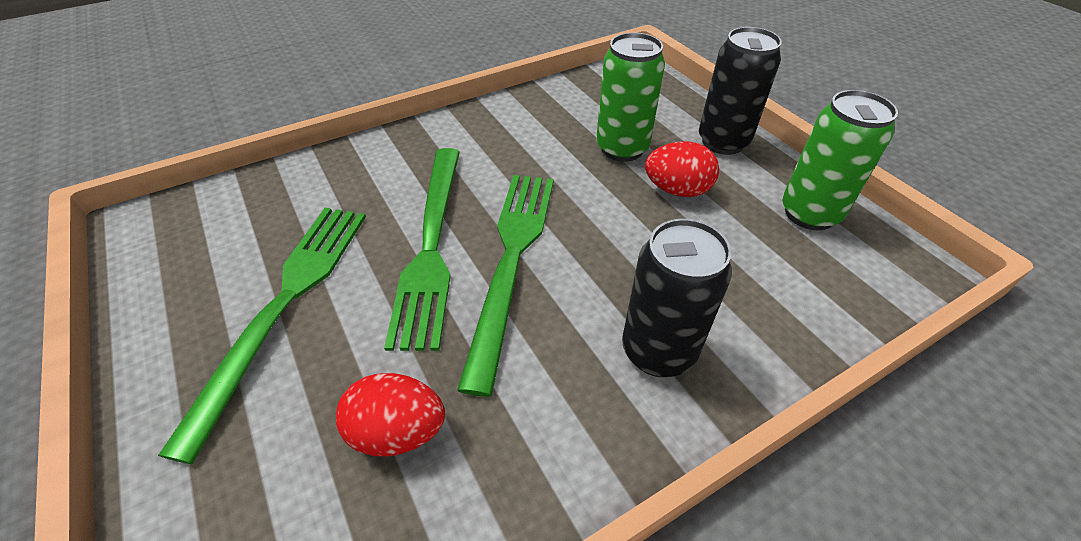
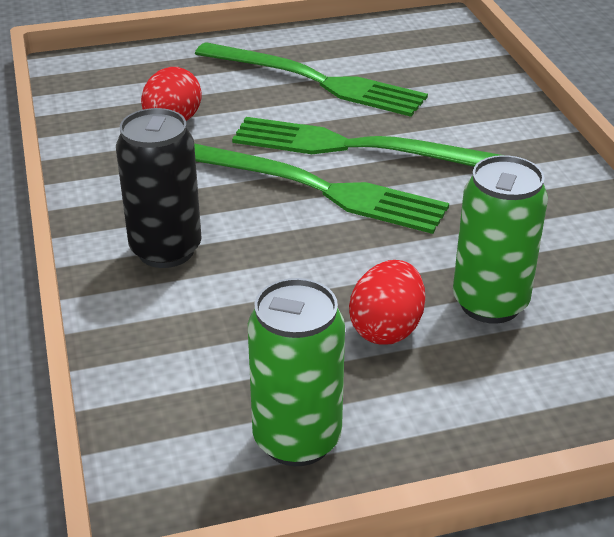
camera: 105 degrees right, 10 degrees down
(723, 142) = (486, 412): black can -> none

